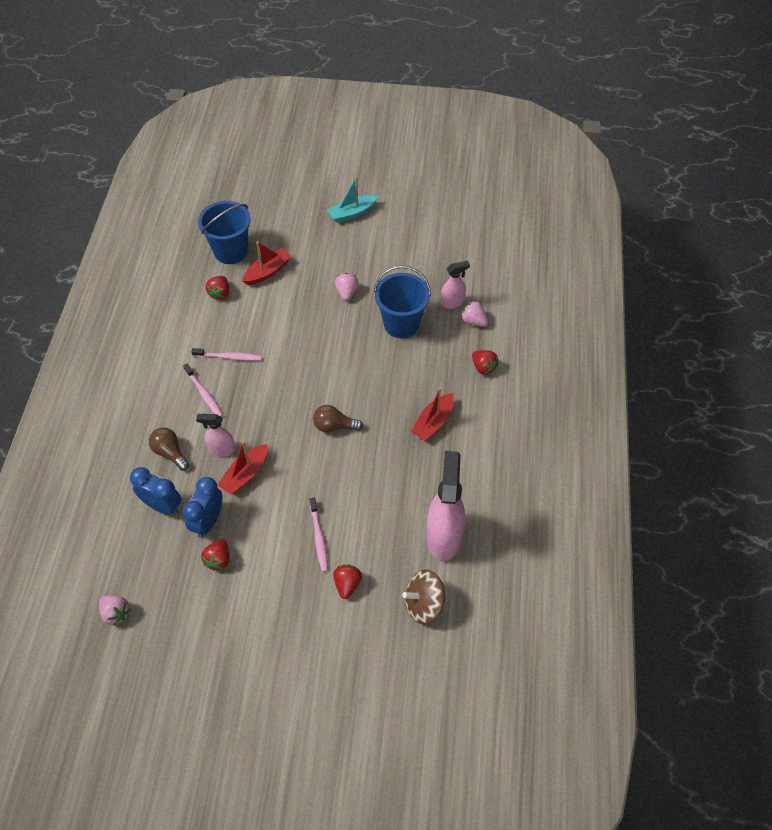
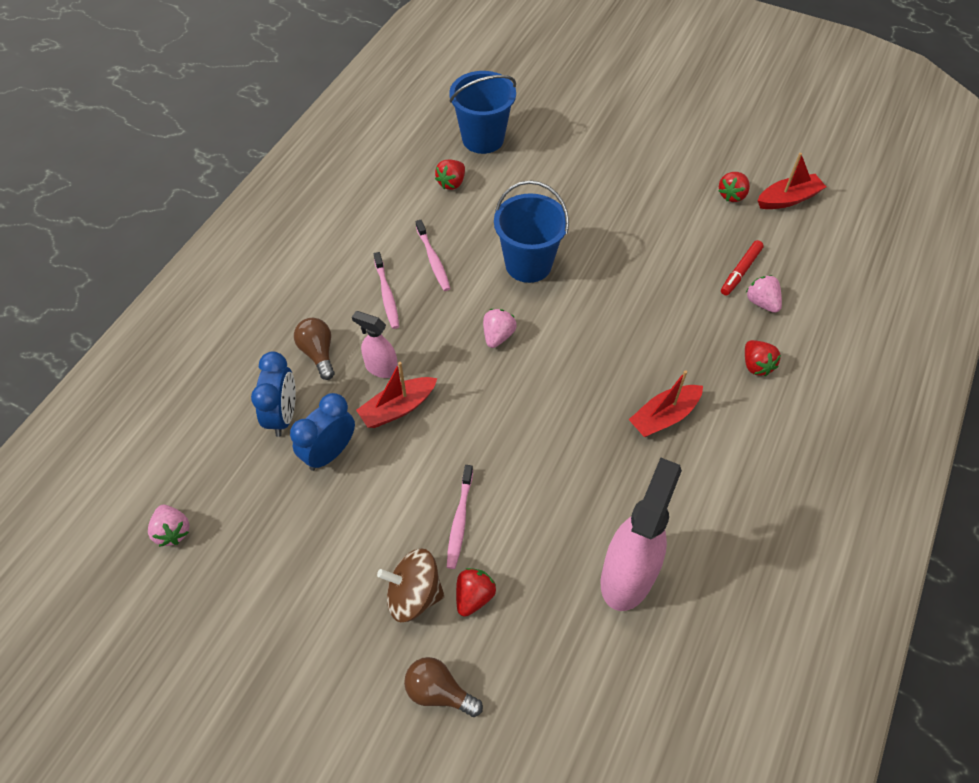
camera: 20 degrees right, 0 degrees up
(162, 506) = (283, 415): blue clock -> blue clock turned 45 degrees clockwise
(218, 559) = (323, 506): red strawberry -> red strawberry (732, 195)
(228, 357) = (433, 259): pink toothbrush -> pink toothbrush turned 45 degrees clockwise
(267, 272) = (518, 173): red boat -> red boat (788, 199)
(334, 426) = (532, 382): brown light bulb -> brown light bulb (439, 692)
(346, 292) = (607, 223): pink strawberry -> pink strawberry (498, 336)
(352, 213) = (647, 132): turquoise boat -> none
(401, 324) = (664, 280): blue bucket -> blue bucket (528, 264)
(423, 604) = (567, 661): brown spinning top -> brown spinning top (414, 594)
(452, 302) = (740, 271): pink spray bottle -> red marker

